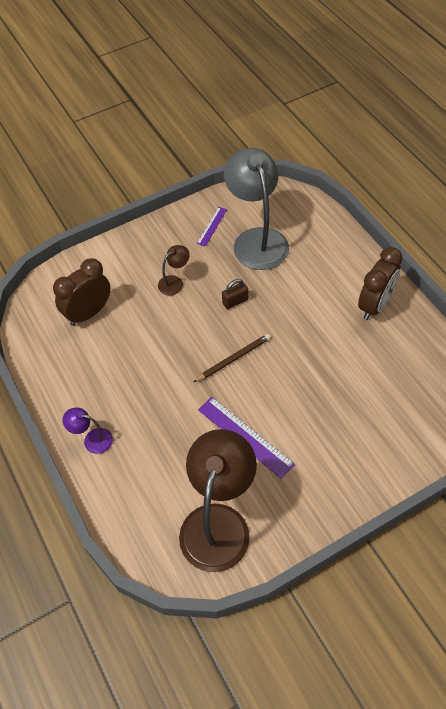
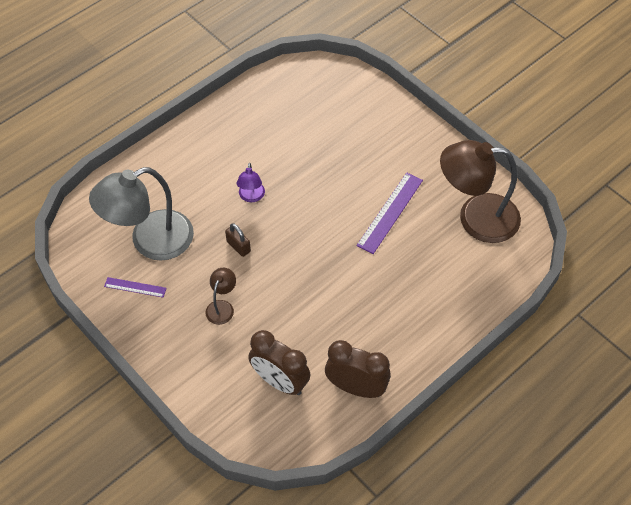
camera: 105 degrees left, 0 degrees up
(92, 439) = (429, 335): purple lamp -> purple lamp (251, 197)
(174, 282) = (222, 307): brown lamp -> brown lamp turned 75 degrees clockwise
(233, 359) = (309, 235): brown pencil -> none
(375, 305) = (222, 133): brown clock -> brown clock (356, 387)

